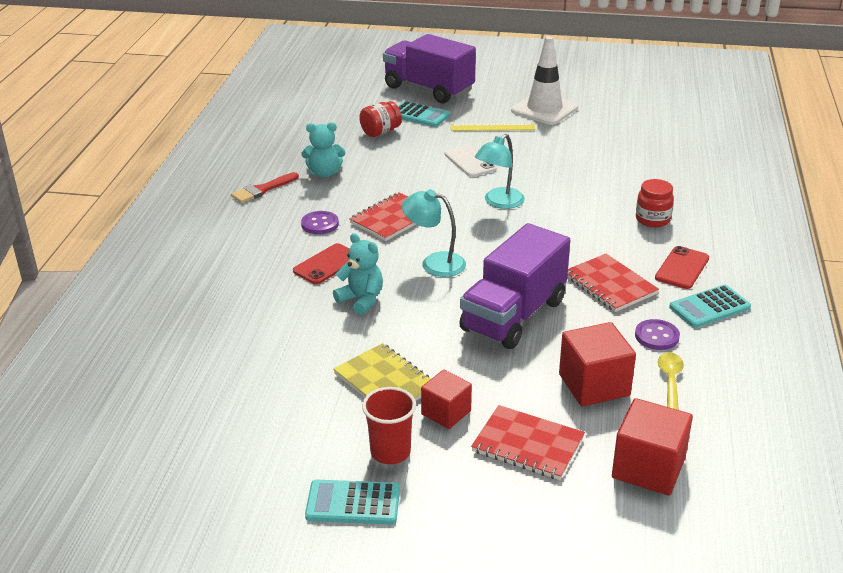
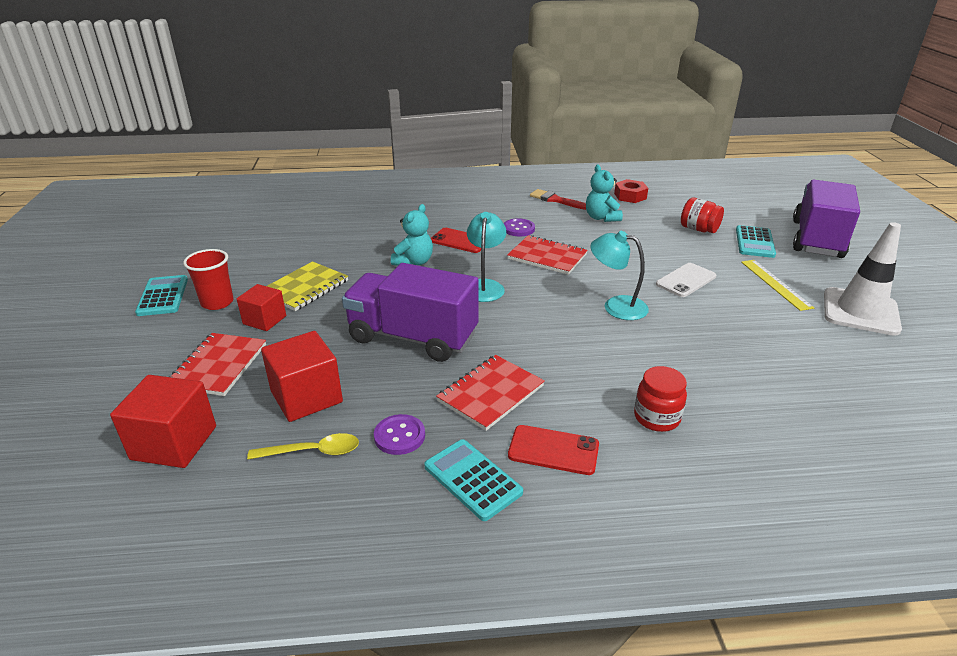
camera: 75 degrees right, 0 degrees up
(284, 147) = (630, 196): none -> red nut

